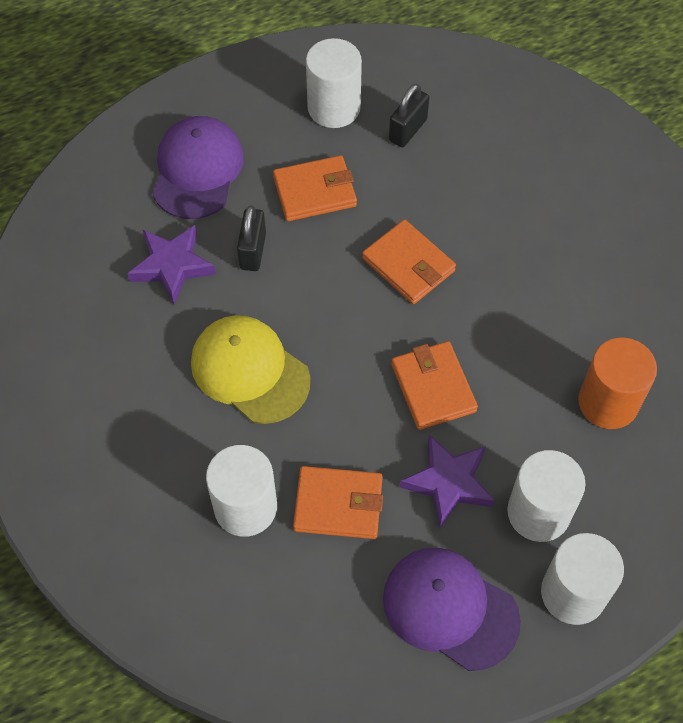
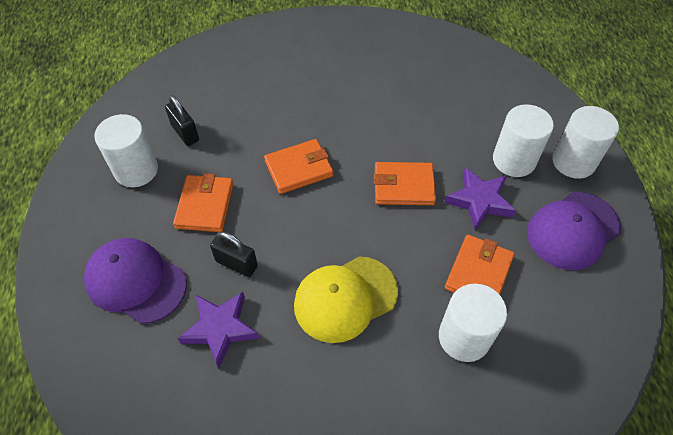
camera: 70 degrees left, 5 degrees down
(608, 402) = (447, 101): orange cylinder -> none

